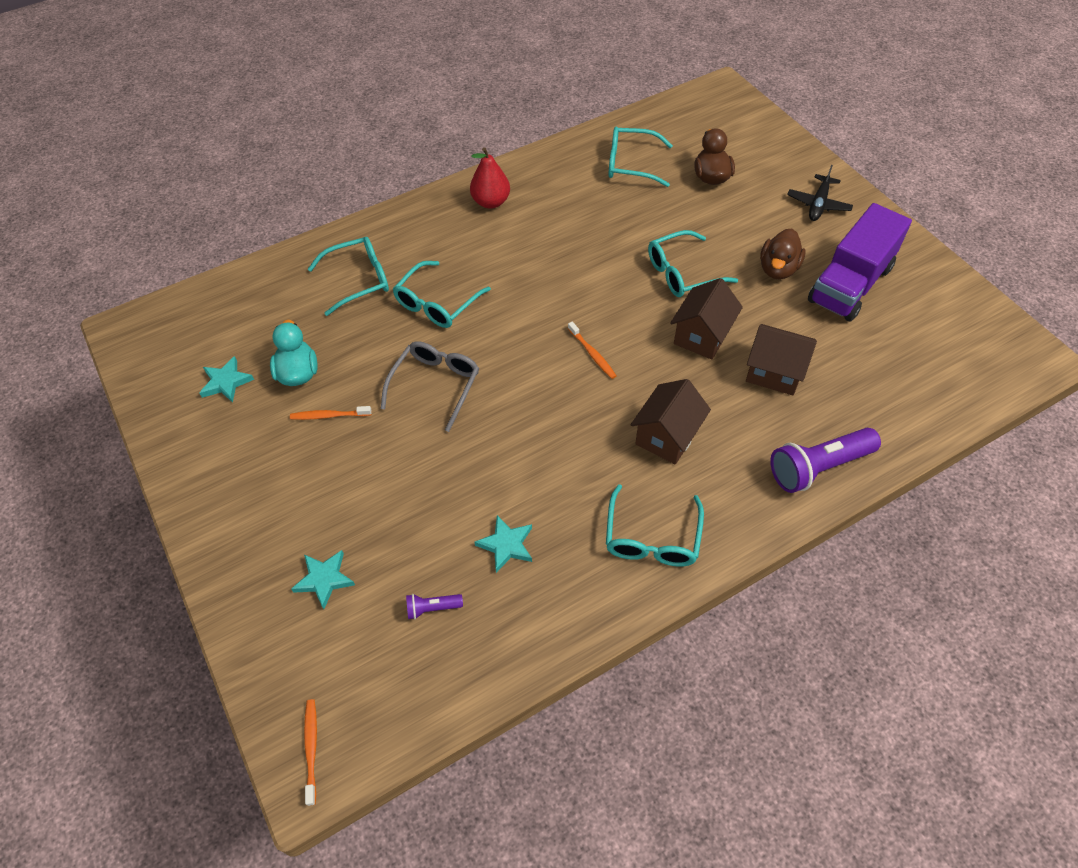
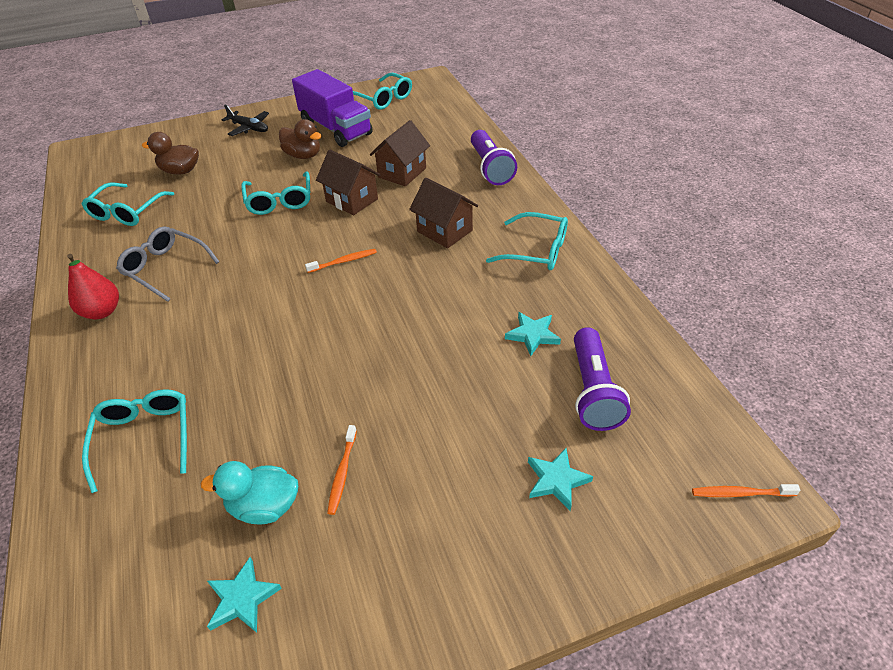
camera: 80 degrees left, 10 degrees down
(432, 608) = (593, 391): purple flashlight -> purple flashlight, size x2.14
(435, 386) = (336, 374): grey glasses -> grey glasses (166, 268)
(437, 303) = (223, 365): turquoise glasses -> turquoise glasses (383, 98)

